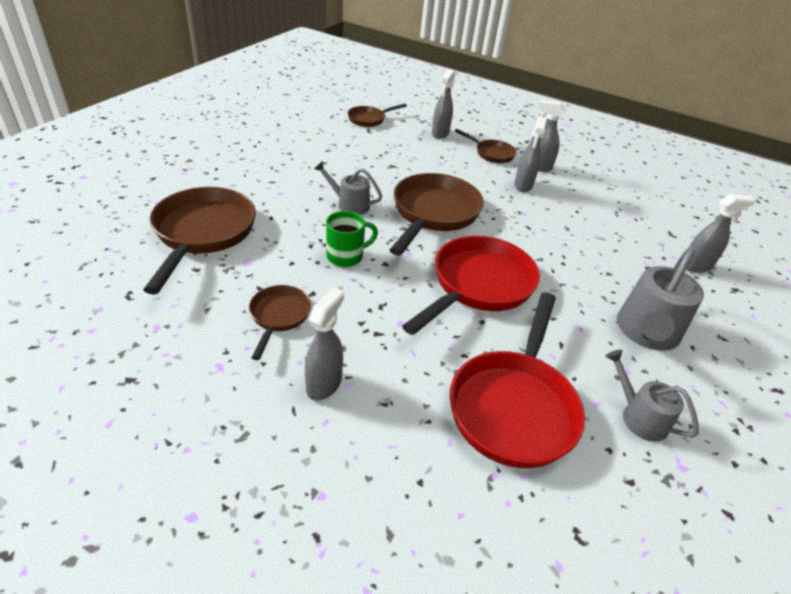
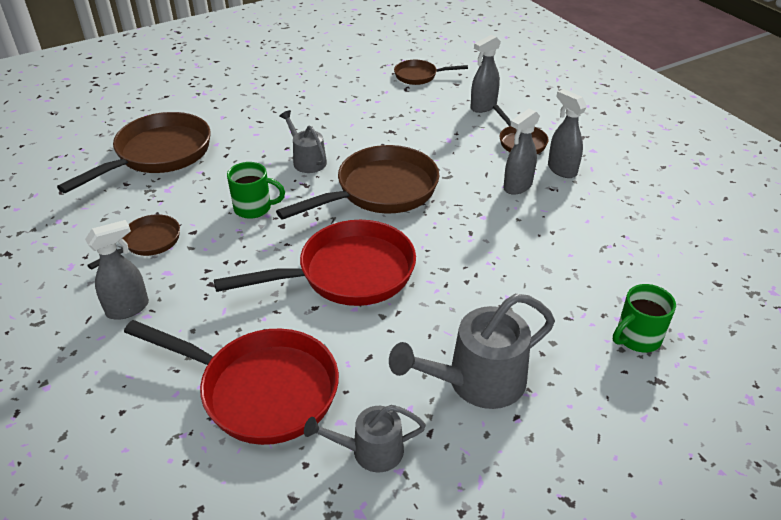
camera: 35 degrees right, 0 degrees up
(514, 406) = (260, 390): red pan -> red pan turned 120 degrees counterclockwise
(638, 416) = (370, 451): grey watering can -> grey watering can turned 90 degrees counterclockwise
(696, 266) = (637, 338): grey spray bottle -> green mug

